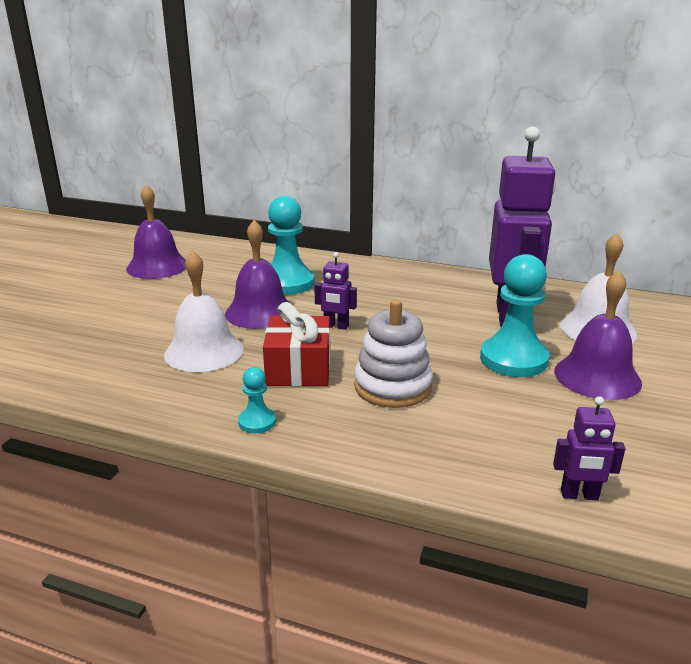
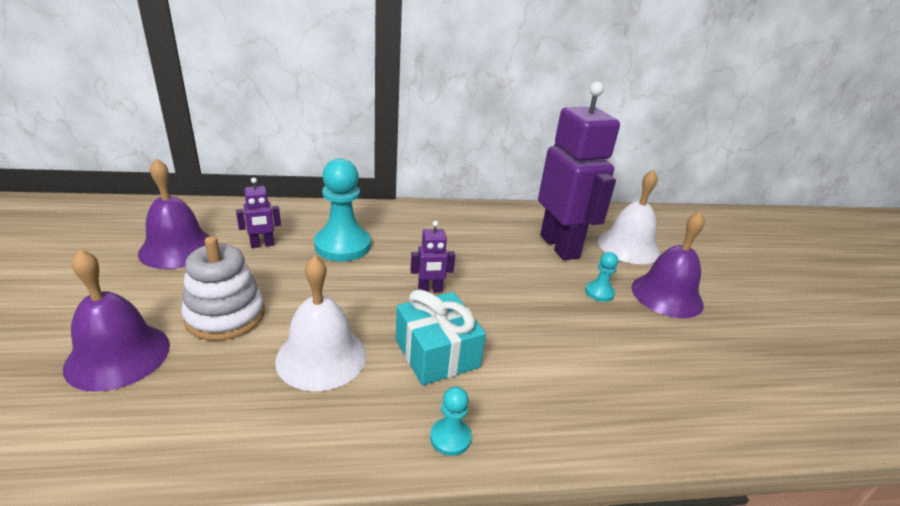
camera: 30 degrees left, 5 degrees up
(260, 312) = (342, 289): purple bell -> purple bell (118, 355)
(298, 369) = (436, 353): red gift -> turquoise gift
(392, 386) = (535, 350): white stacking toy -> white stacking toy (225, 316)
(513, 359) = (599, 292): turquoise pawn -> turquoise pawn, size x0.48
(579, 495) = (757, 425): purple robot -> purple robot (262, 245)

